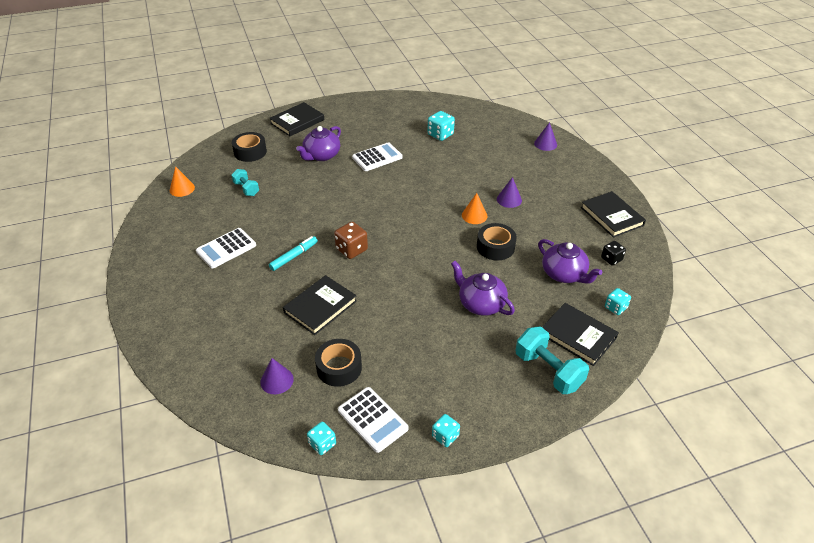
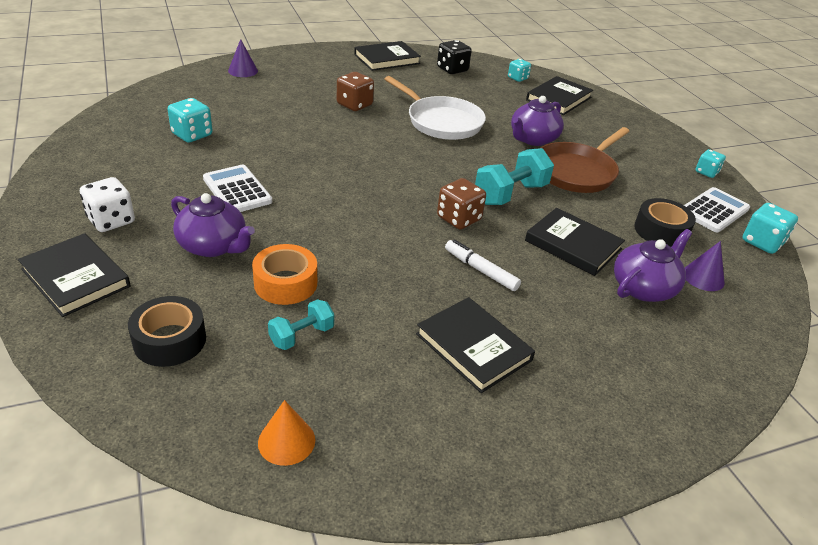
camera: 95 degrees left, 5 degrees down
(226, 248) = (473, 347): white calculator -> black book
(288, 181) = (285, 283): none -> orange tape
(294, 256) = (481, 270): turquoise marker -> white marker
(322, 444) = (762, 242): turquoise dice -> turquoise dice, size x1.52
(344, 123) = (111, 220): none -> white dice
(427, 326) = (577, 172): none -> brown pan
(474, 215) = (385, 128): orange cone -> none
(495, 247) = (441, 122): black tape -> white pan
(509, 199) = (354, 105): purple cone -> brown dice
(548, 371) = (606, 117): turquoise dumbbell -> turquoise dumbbell (510, 194)
(564, 274) = (478, 93): purple teapot -> purple teapot (644, 288)
(611, 259) = (452, 69): black dice -> black dice, size x1.52

